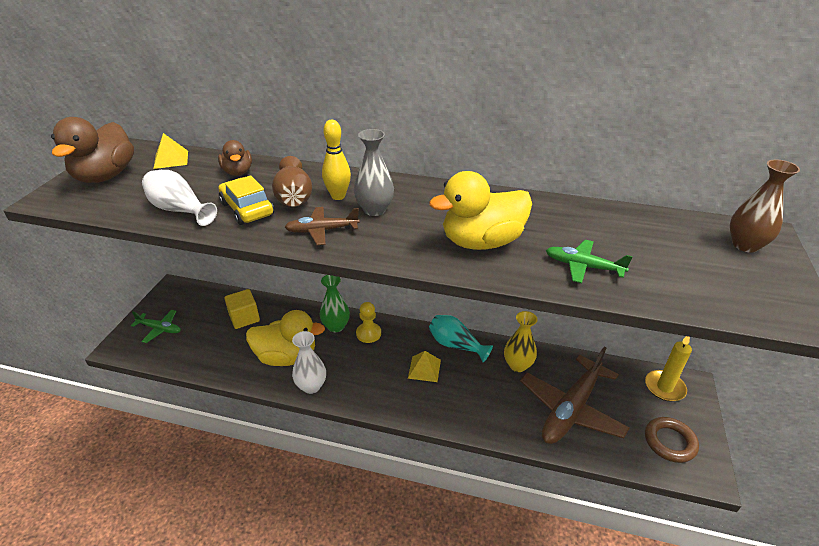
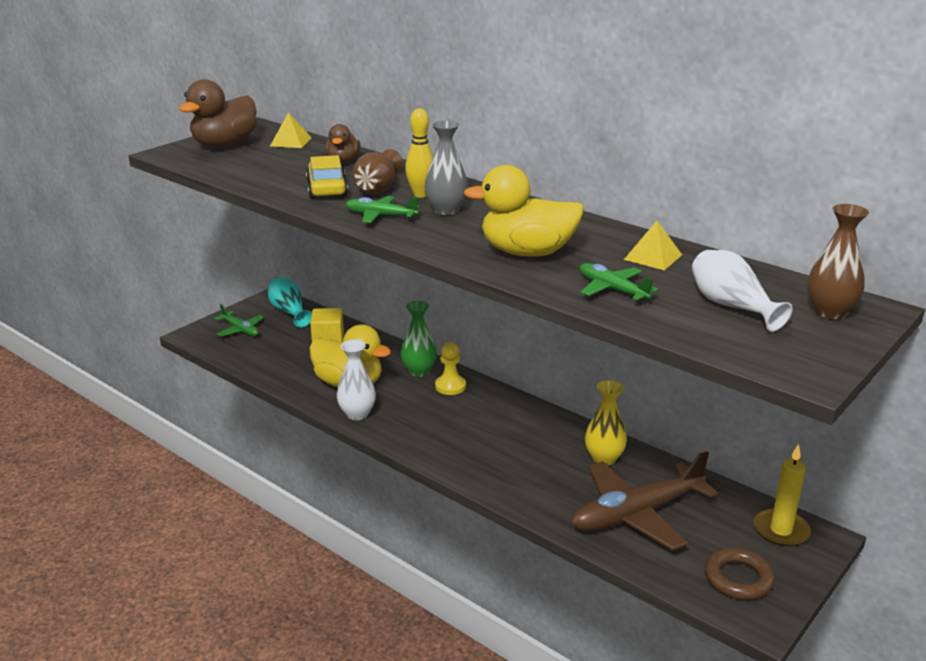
camera: 25 degrees right, 10 degrees down
(179, 210) = (268, 179): white vase -> white vase (731, 306)
(322, 231) = (381, 216): brown plane -> green plane
(424, 369) = (490, 432): yellow pyramid -> yellow pyramid (653, 257)
(455, 345) = (543, 422): turquoise vase -> turquoise vase (289, 312)

